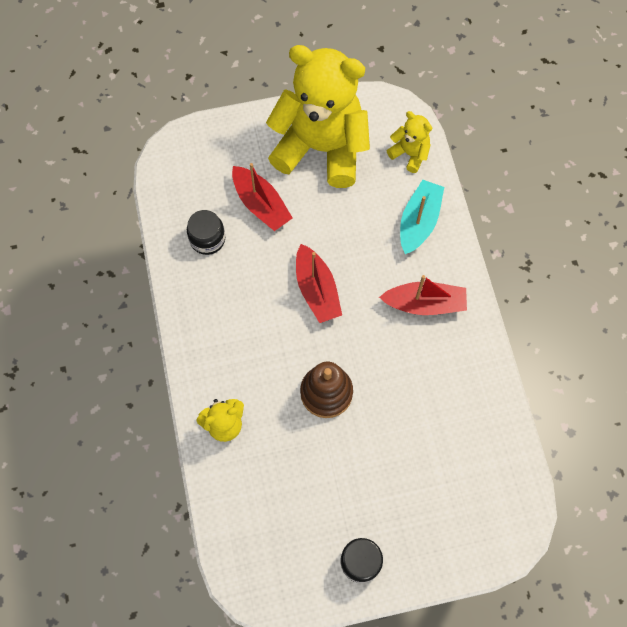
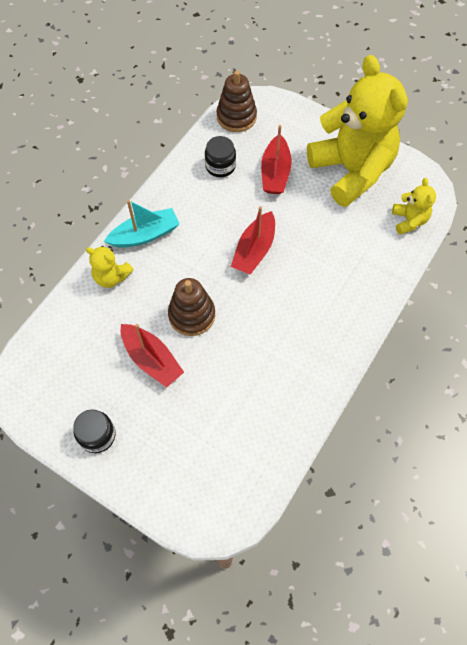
camera: 45 degrees right, 5 degrees down
(171, 180) = (236, 117): none -> brown stacking toy
(419, 222) = (369, 266): turquoise boat -> turquoise boat (145, 235)
(424, 304) = (316, 319): red boat -> red boat (152, 359)

